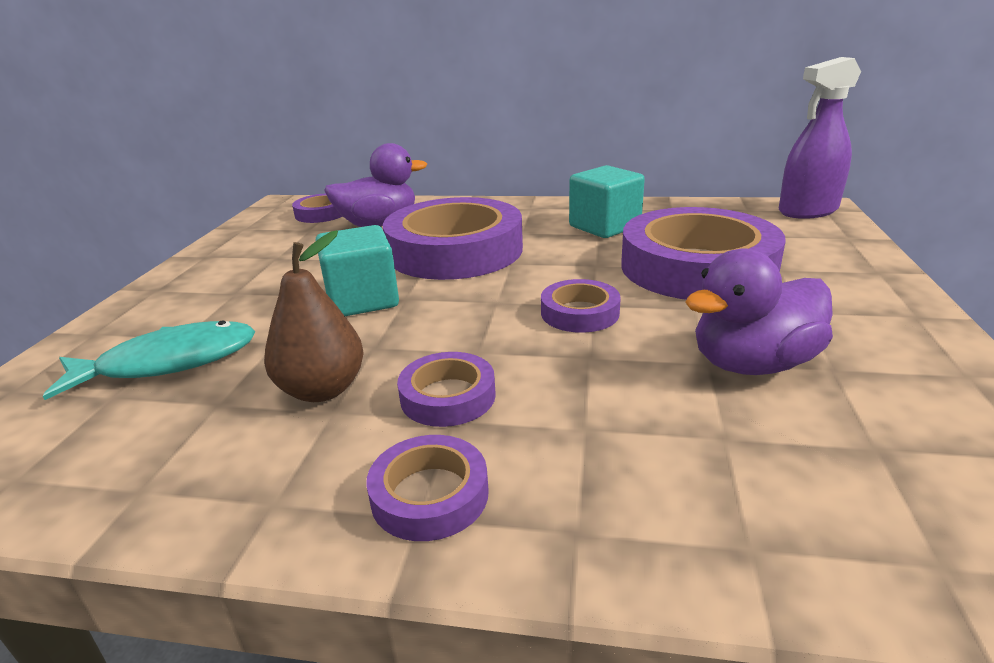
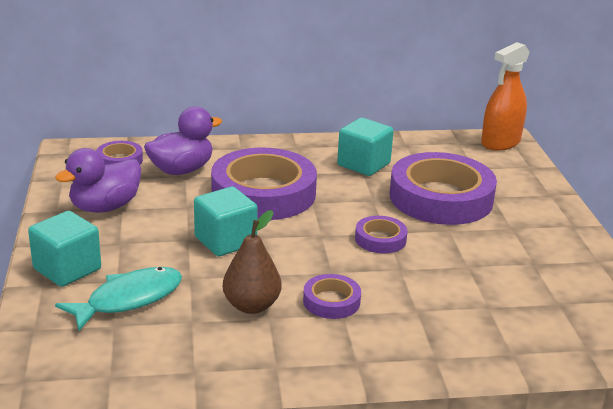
camera: 20 degrees left, 0 degrees up
(141, 318) = (67, 269): none -> turquoise cube
(430, 495) = (356, 352): purple tape -> none
(752, 364) = (492, 264): purple duck -> purple duck (105, 207)
(808, 210) = (500, 143): purple spray bottle -> orange spray bottle

